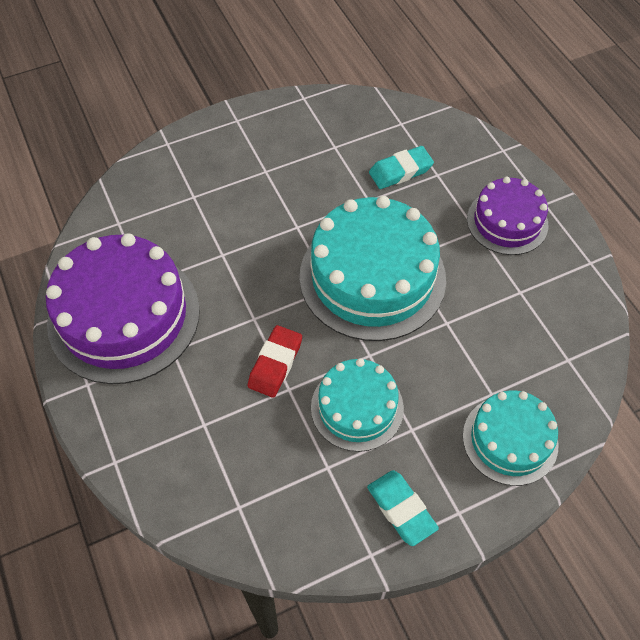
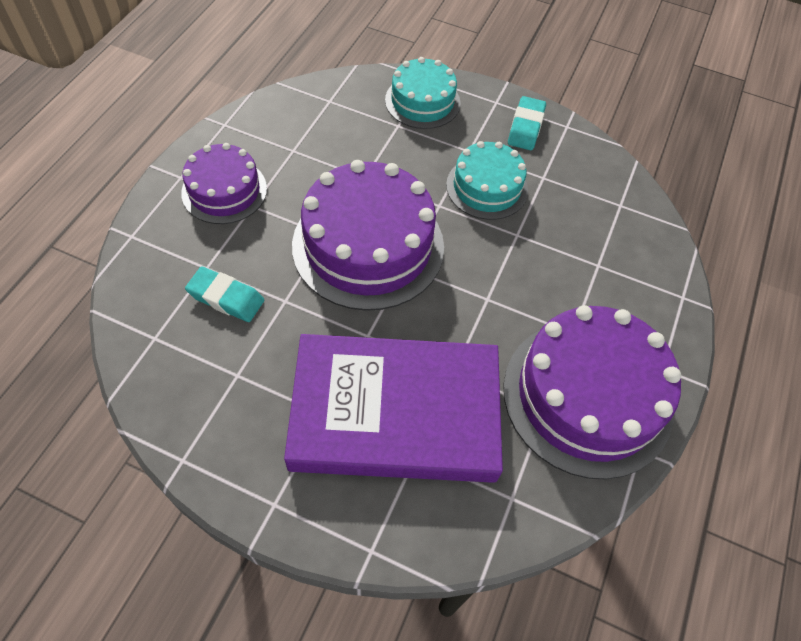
camera: 135 degrees left, 0 degrees up
(228, 204) = (395, 413): none -> purple book
(275, 364) = (508, 256): red eraser -> none
(372, 277) = (368, 245): turquoise cake -> purple cake

